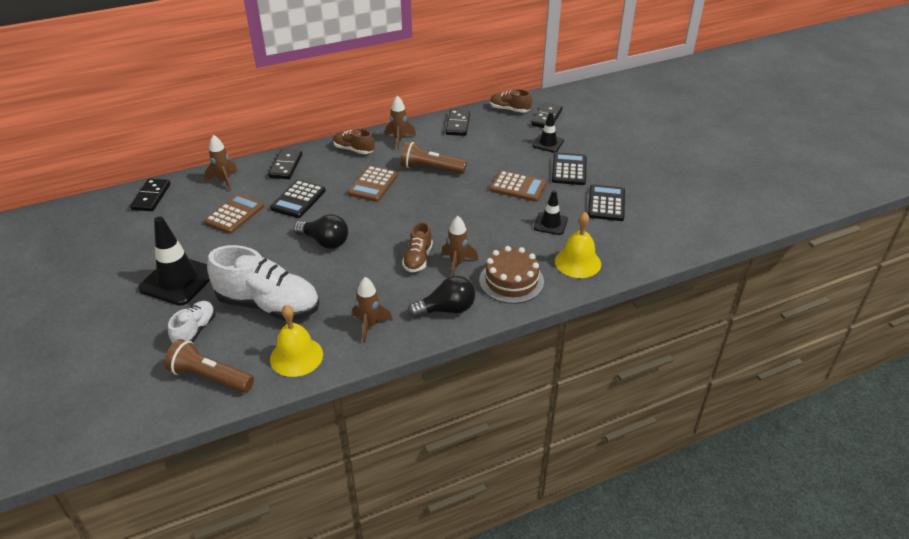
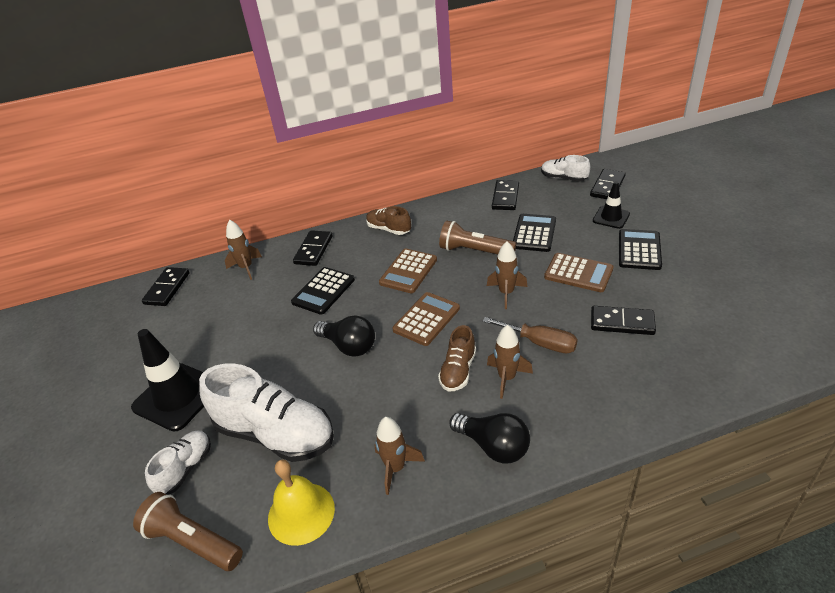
camera: 10 degrees right, 0 degrees up
(234, 214) = (251, 310): brown calculator -> brown calculator (426, 319)
(399, 139) = (440, 216): brown rocket -> brown rocket (506, 293)
(446, 309) = (493, 446): black light bulb -> black light bulb turned 45 degrees clockwise
(484, 238) = (540, 343): none -> brown screwdriver
(509, 109) = (563, 178): brown shoe -> white shoe
(511, 281) = (576, 404): brown cake -> none
(550, 224) = (622, 322): black traffic cone -> black domino
(577, 262) = (662, 378): yellow bell -> none
(606, 203) = (690, 295): black calculator -> black calculator (534, 233)

